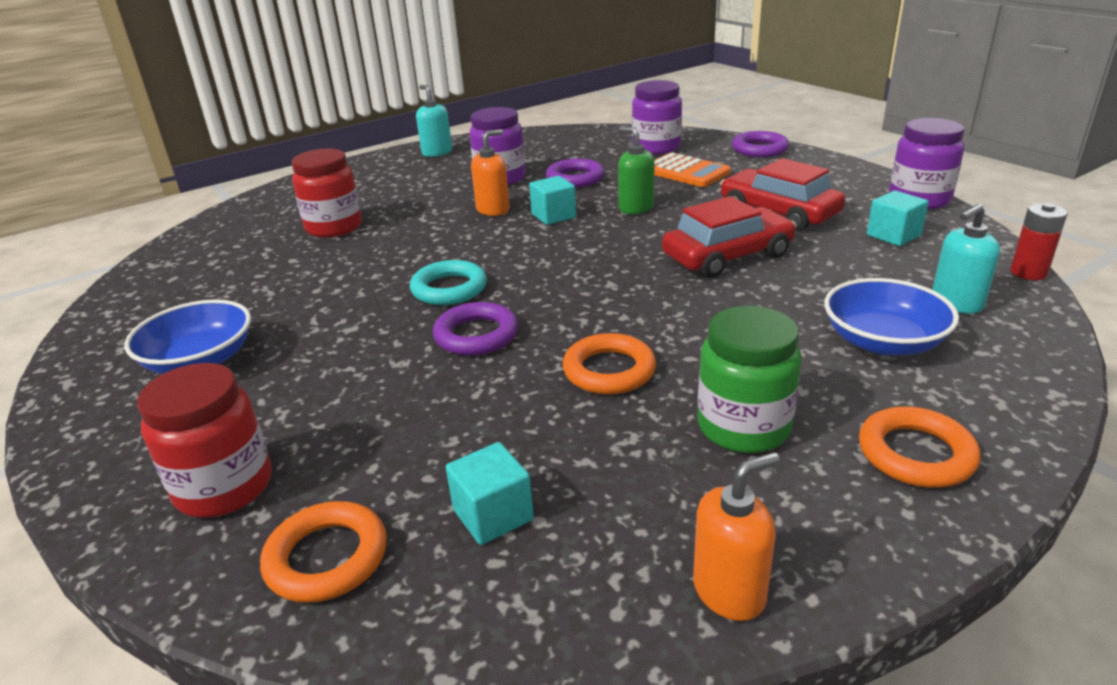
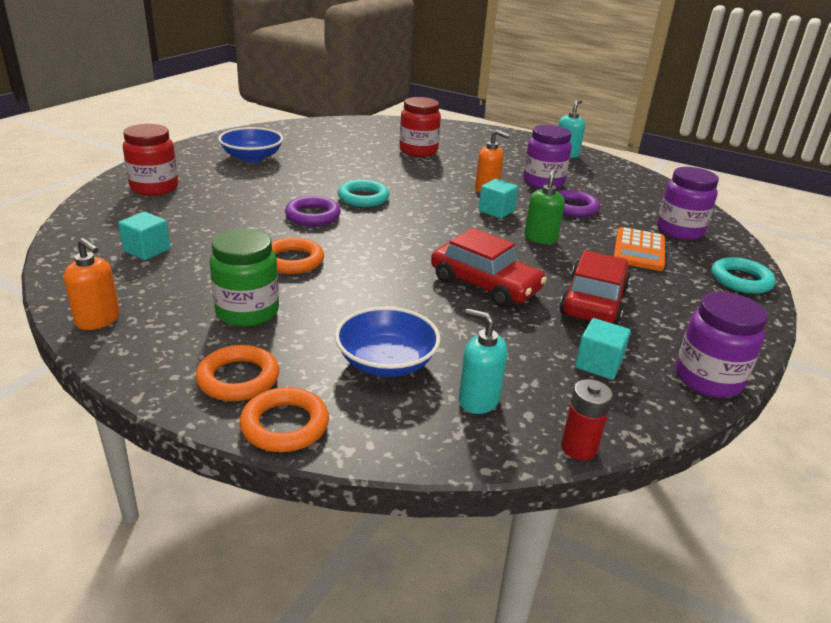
camera: 60 degrees right, 0 degrees up
(327, 558) = (111, 220): orange ring -> orange ring (285, 425)
(759, 149) = (741, 280): purple ring -> turquoise ring

